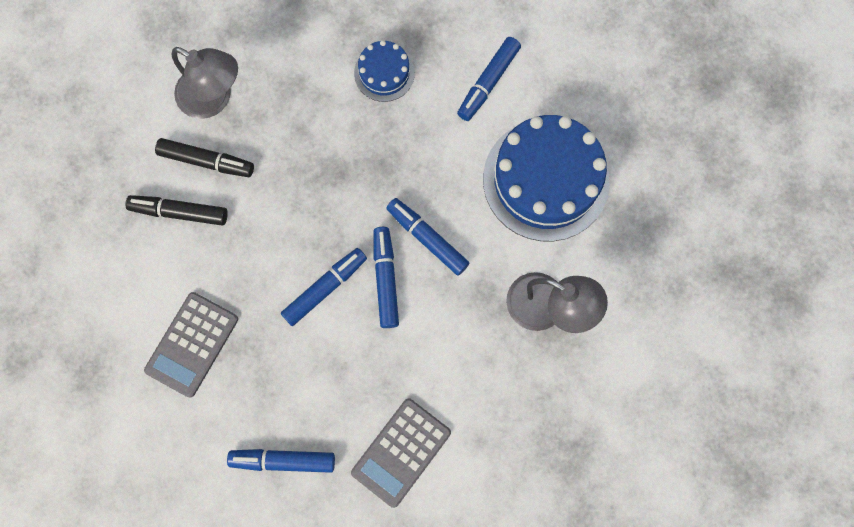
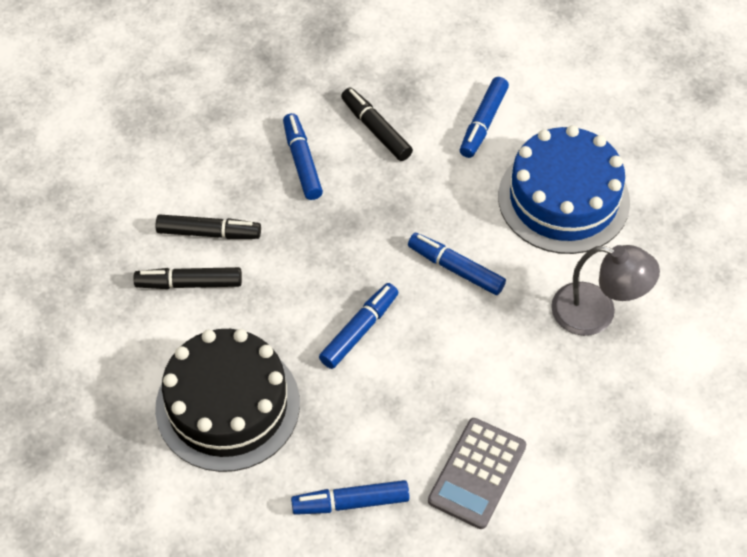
camera: 10 degrees left, 20 degrees down
(192, 344) = (227, 405): grey calculator -> black cake
(214, 98) = (205, 176): grey lamp -> none
(384, 73) = (376, 129): blue cake -> black marker
(386, 279) = (421, 312): blue marker -> blue marker (302, 162)

